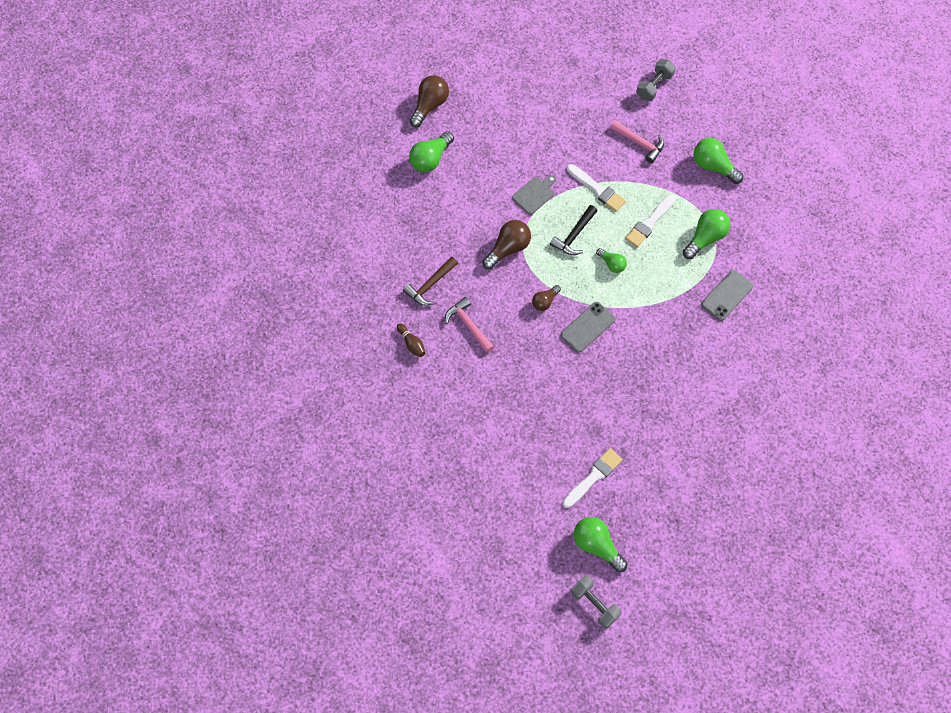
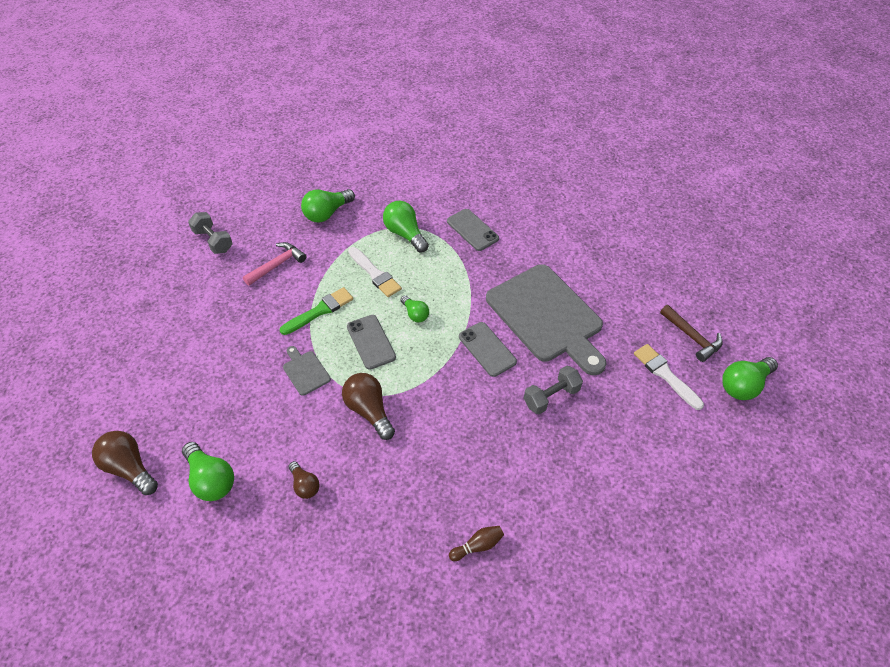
camera: 80 degrees left, 15 degrees down
(430, 285) = (398, 509): brown hammer -> brown hammer (692, 337)
(468, 325) = (463, 471): pink hammer -> none
(545, 301) = (447, 384): brown light bulb -> brown light bulb (305, 485)
(574, 235) = (371, 342): black hammer -> grey phone
(594, 604) = (810, 399): grey dumbbell -> grey dumbbell (551, 397)
(597, 189) = (319, 311): white brush -> green brush
(612, 264) = (415, 314): green light bulb -> green light bulb turned 90 degrees clockwise
(635, 373) = (547, 316): none -> grey cutting board

